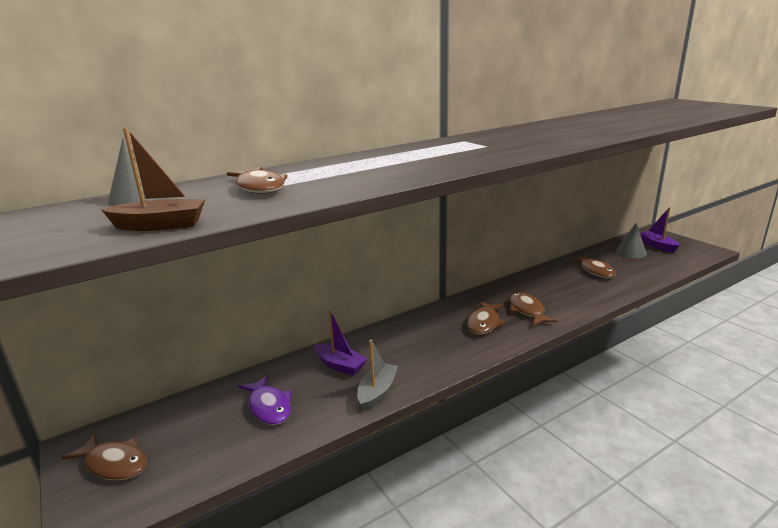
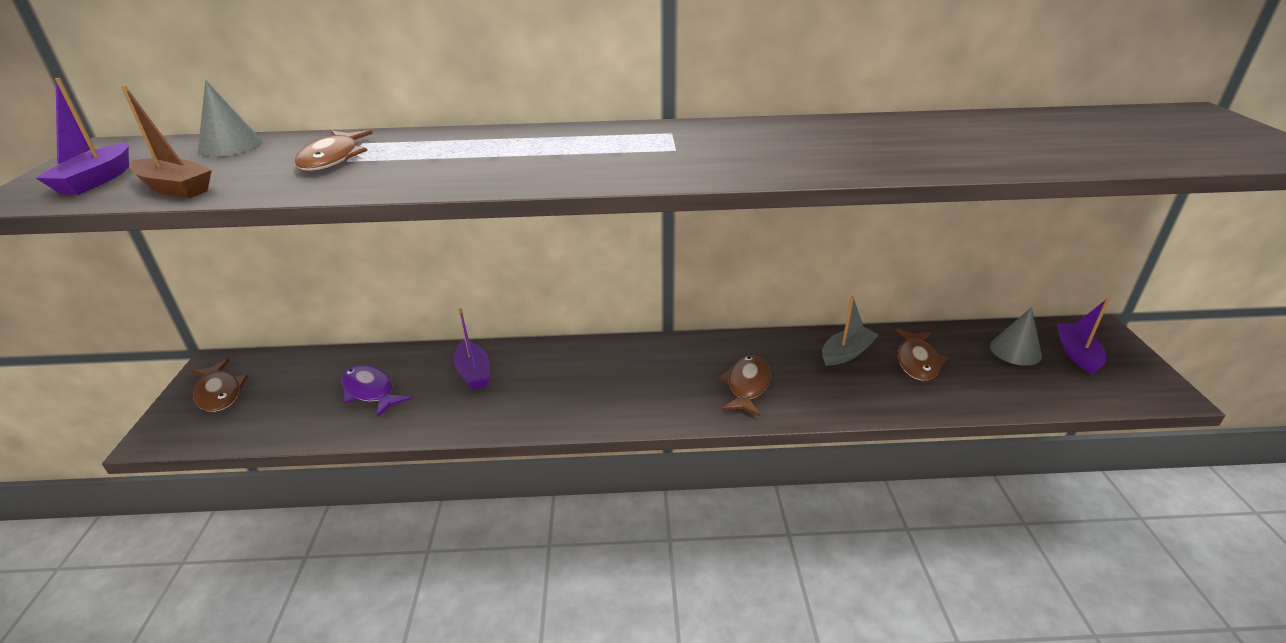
camera: 30 degrees right, 10 degrees up
(52, 238) = (97, 180): none -> purple boat
(269, 407) = (370, 391): purple fish -> purple fish turned 135 degrees clockwise
(377, 392) = (472, 418): grey boat -> grey boat (846, 353)
(484, 323) = (674, 382): brown fish -> none

